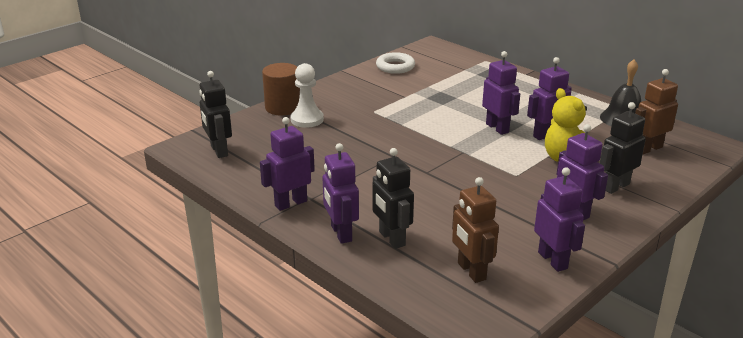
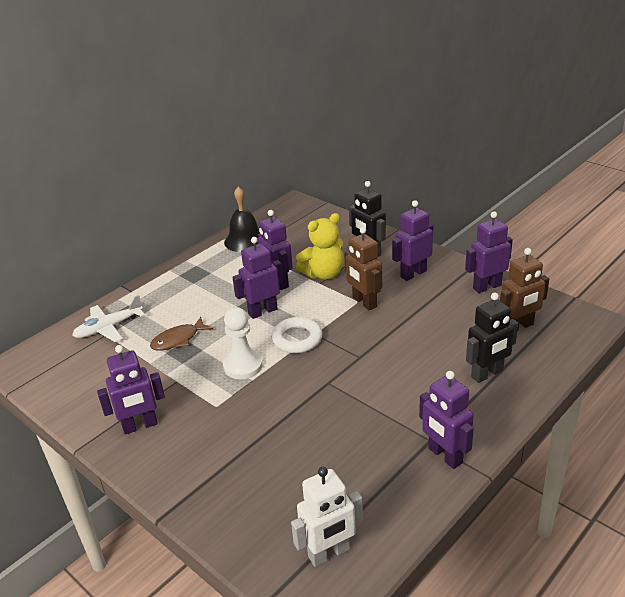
camera: 90 degrees left, 5 degrees up
(219, 151) = (329, 553): black robot -> white robot
(283, 107) = (195, 501): brown cylinder -> none
(307, 119) = (235, 468): white pawn -> white pawn (243, 366)
(341, 233) = (490, 409): purple robot -> purple robot (140, 426)
(395, 67) = (80, 395): white ring -> white ring (297, 339)
(457, 95) = (178, 340): none -> brown fish
(473, 69) = (108, 328): none -> white plane
(648, 148) = (302, 232): brown robot -> brown robot (364, 302)

